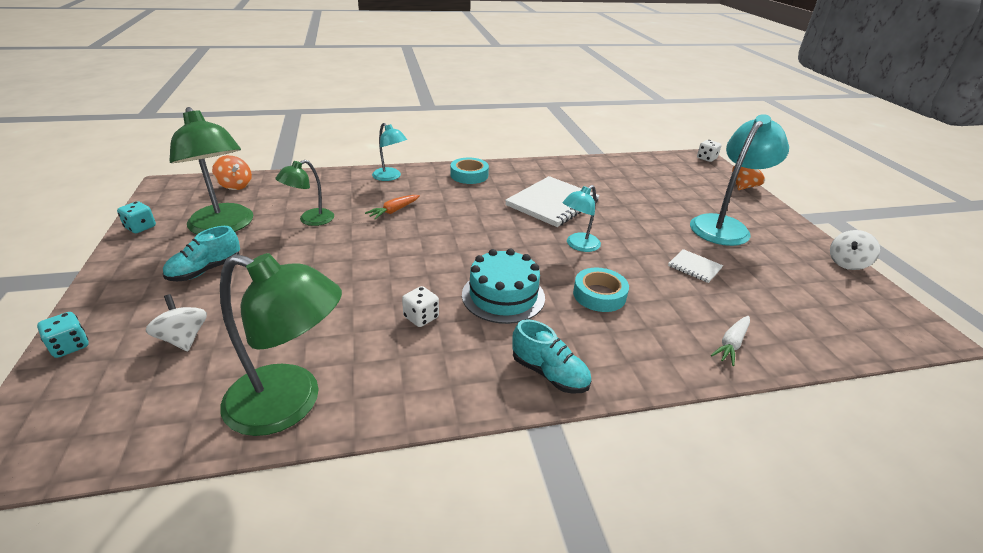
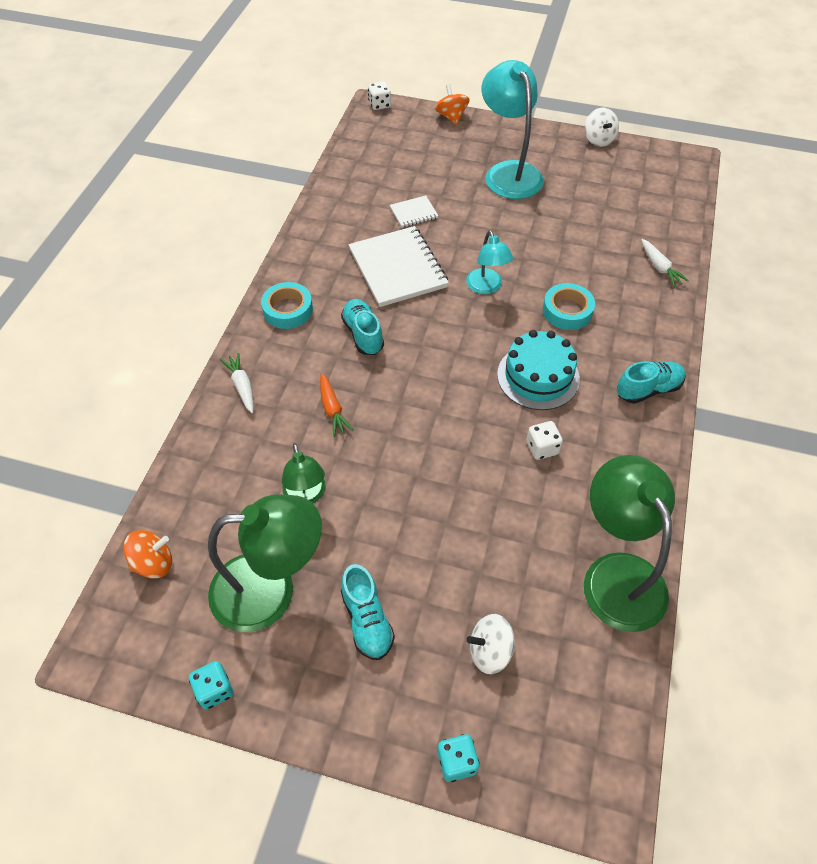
camera: 60 degrees left, 20 degrees up
(290, 404) = (617, 574): green lamp -> green lamp turned 60 degrees counterclockwise
(390, 177) = (242, 386): turquoise lamp -> white carrot
(473, 205) = (363, 334): none -> turquoise shoe
(694, 267) = (559, 230): white notebook -> white notebook (413, 213)

